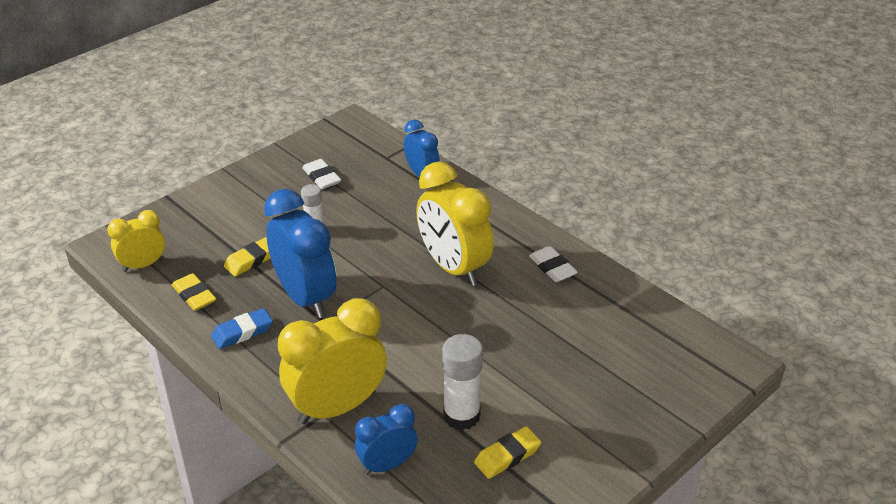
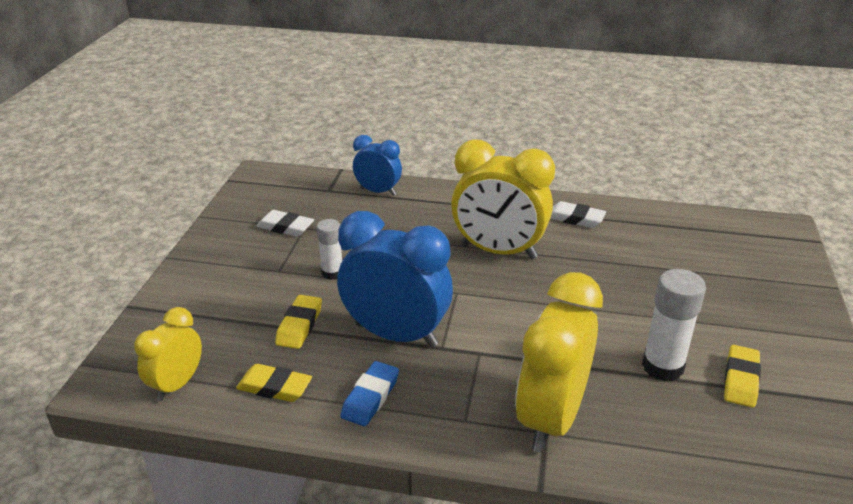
camera: 35 degrees left, 5 degrees down
(387, 465) = (661, 445): blue clock -> none

